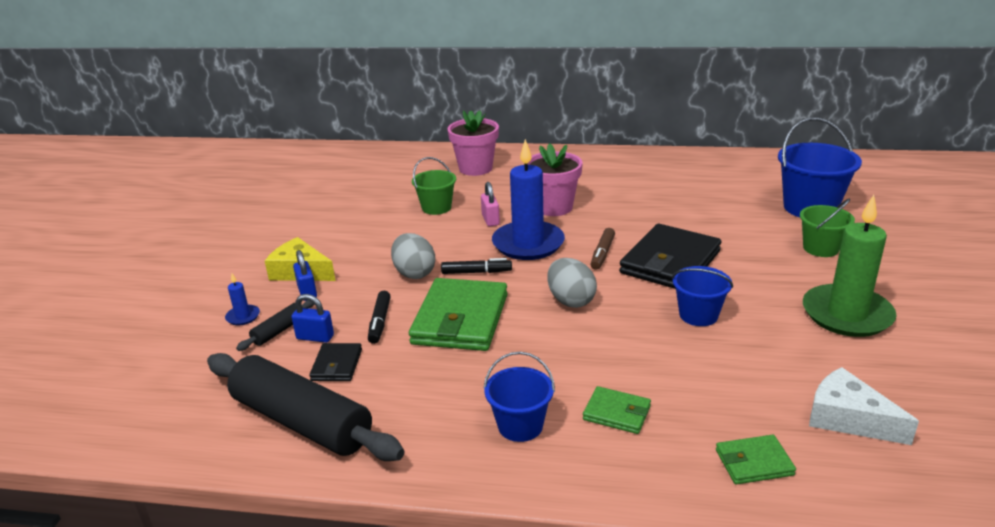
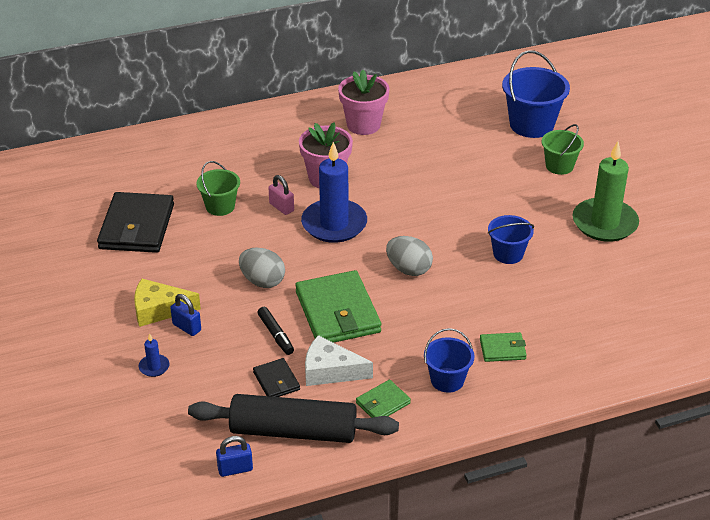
camera: 30 degrees left, 10 degrees up
(279, 331) = (199, 369): black rolling pin -> none
(315, 337) = (235, 364): blue padlock -> blue padlock (235, 469)
(475, 168) = (217, 149): pink flower pot -> pink flower pot (363, 125)
(476, 272) = (314, 265): black marker -> none
(602, 254) = (401, 217): brown marker -> none
(670, 262) = (459, 210): black wallet -> black wallet (137, 226)
(754, 462) = (603, 354): green wallet -> green wallet (383, 403)
(848, 418) = (641, 305): white cheese -> white cheese (330, 371)

